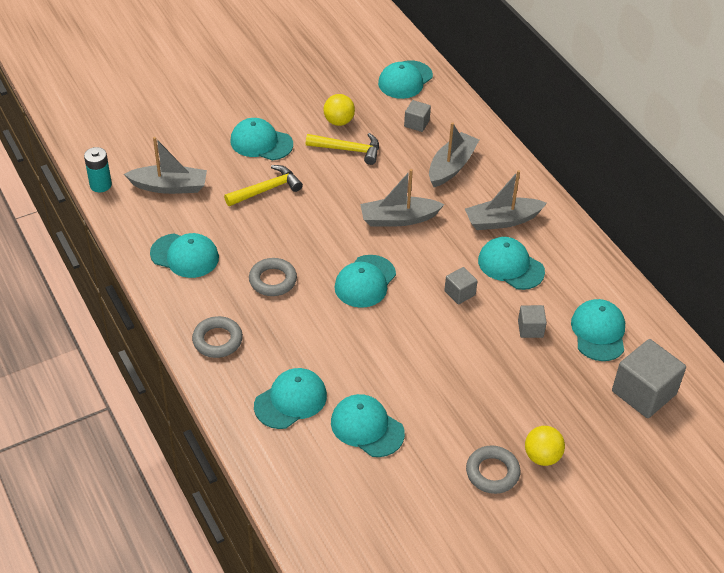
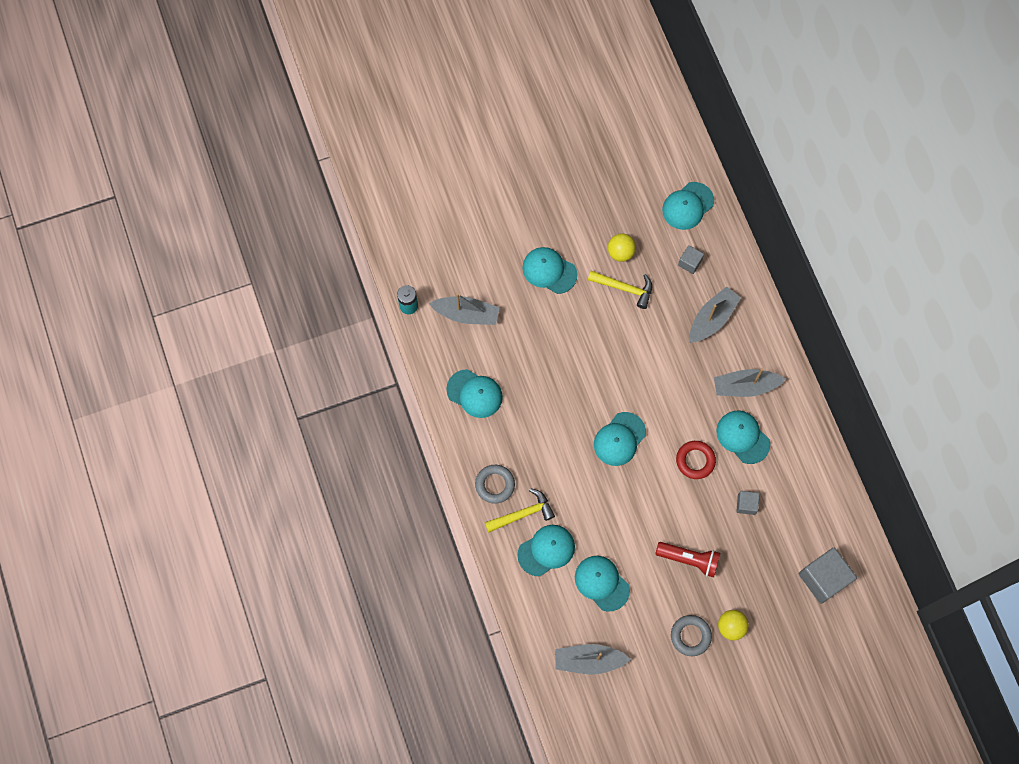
camera: 10 degrees right, 25 degrees up
(266, 190) = (548, 327): yellow hammer -> yellow hammer (522, 514)
(273, 280) = (544, 428): grey ring -> none
(398, 219) = (657, 374): grey boat -> grey boat (588, 660)
(459, 293) = (695, 460): grey cube -> red ring
(473, 391) = (689, 559): none -> red flashlight
(598, 332) = (801, 515): turquoise cap -> none

